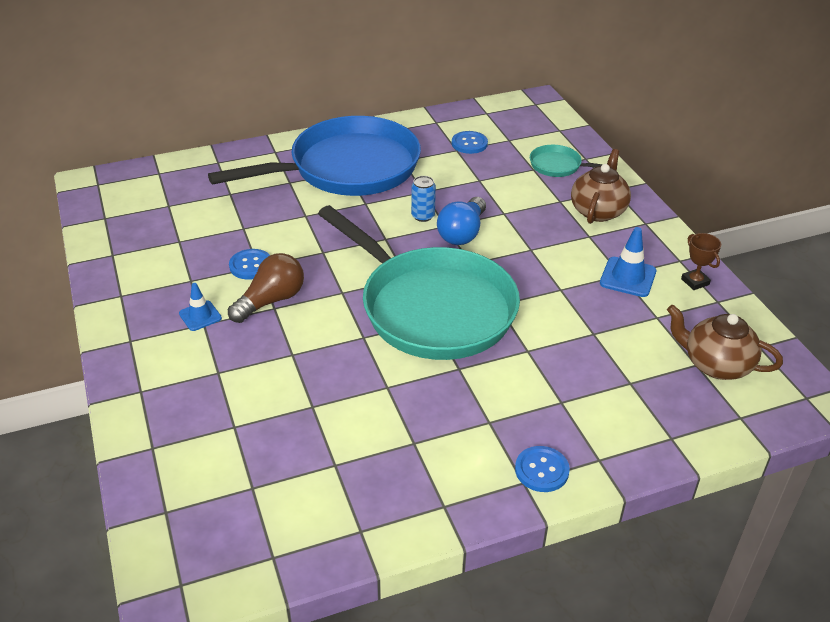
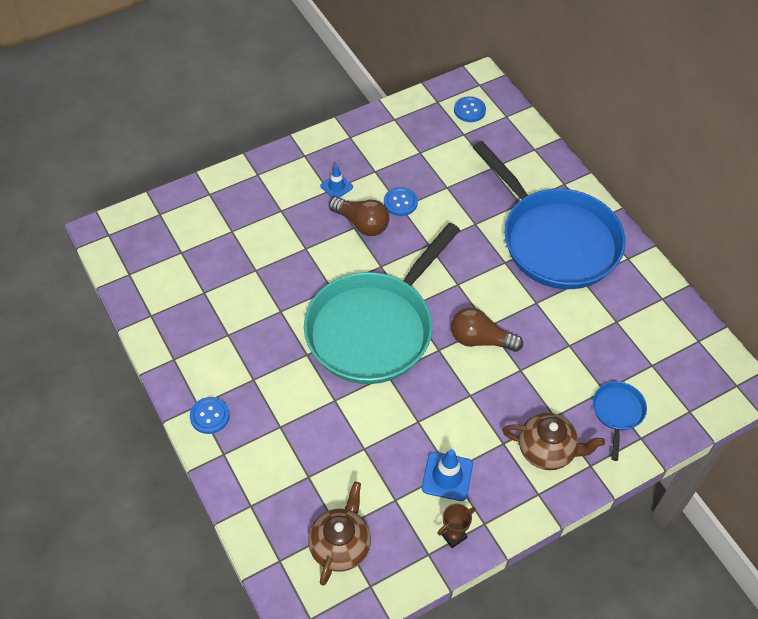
camera: 80 degrees right, 15 degrees up
(423, 216) = (497, 307): blue can -> none
(462, 233) = (480, 340): blue light bulb -> brown light bulb
(469, 143) = (632, 331): blue button -> blue button (469, 110)
(558, 166) = (617, 413): turquoise pan -> blue pan

